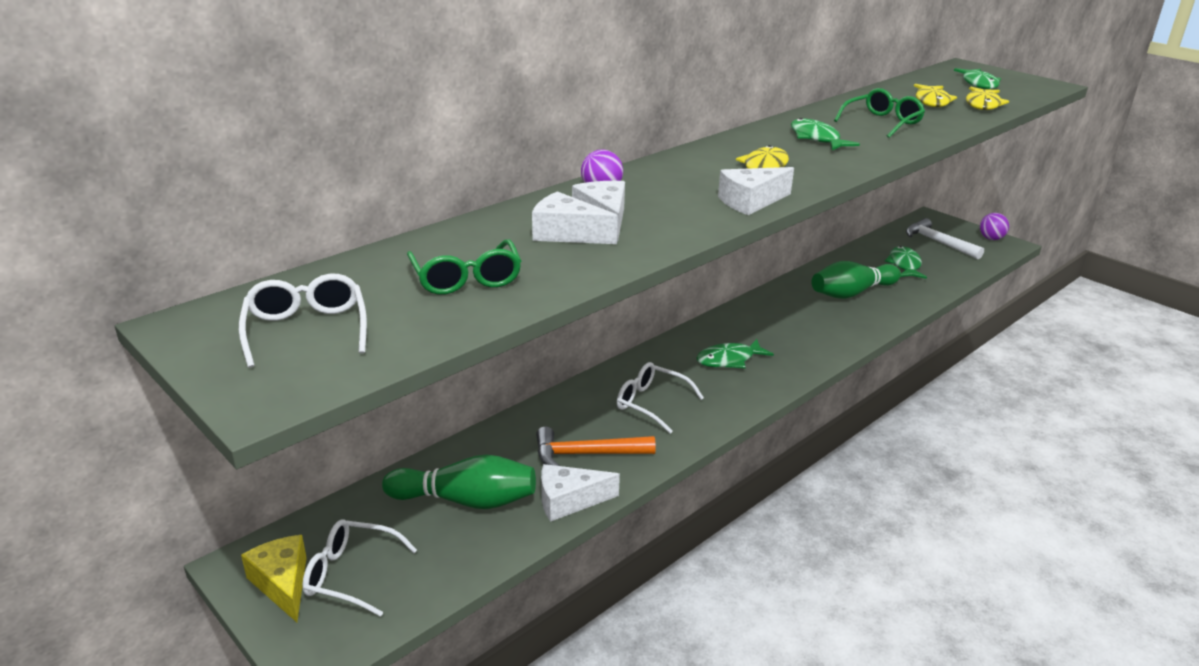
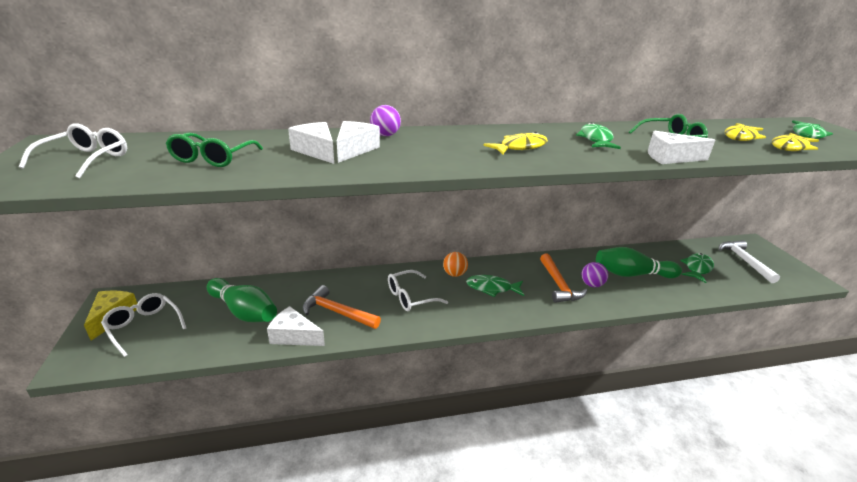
camera: 30 degrees right, 0 degrees up
(652, 404) = (411, 297): white glasses -> white glasses turned 90 degrees counterclockwise
(671, 358) = (454, 274): none -> orange ball
(751, 202) = (473, 163): white cheese -> white cheese (670, 158)
(793, 331) = (558, 285): none -> orange hammer
(991, 238) = (799, 271): purple ball -> purple ball (591, 284)

